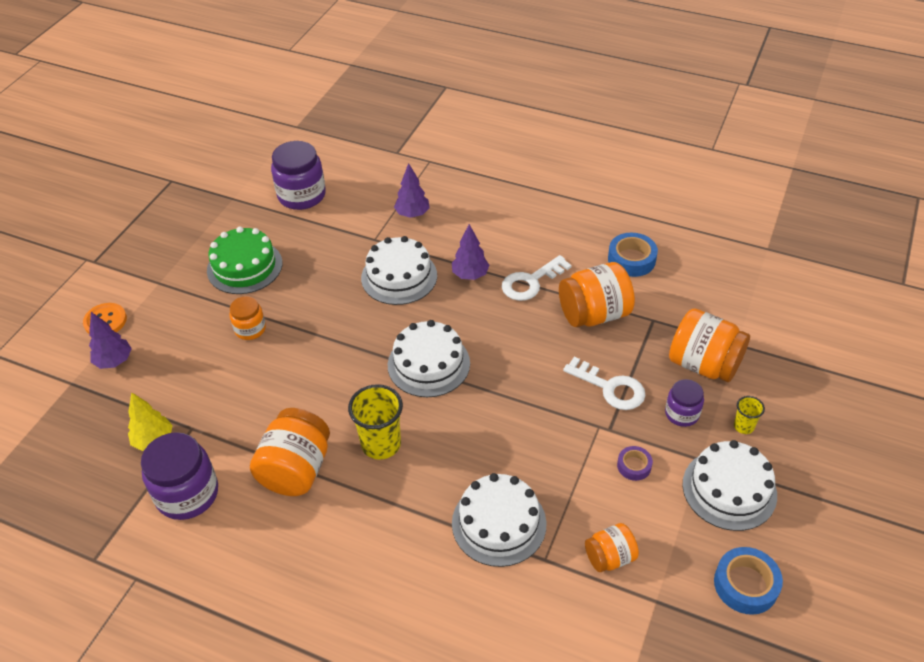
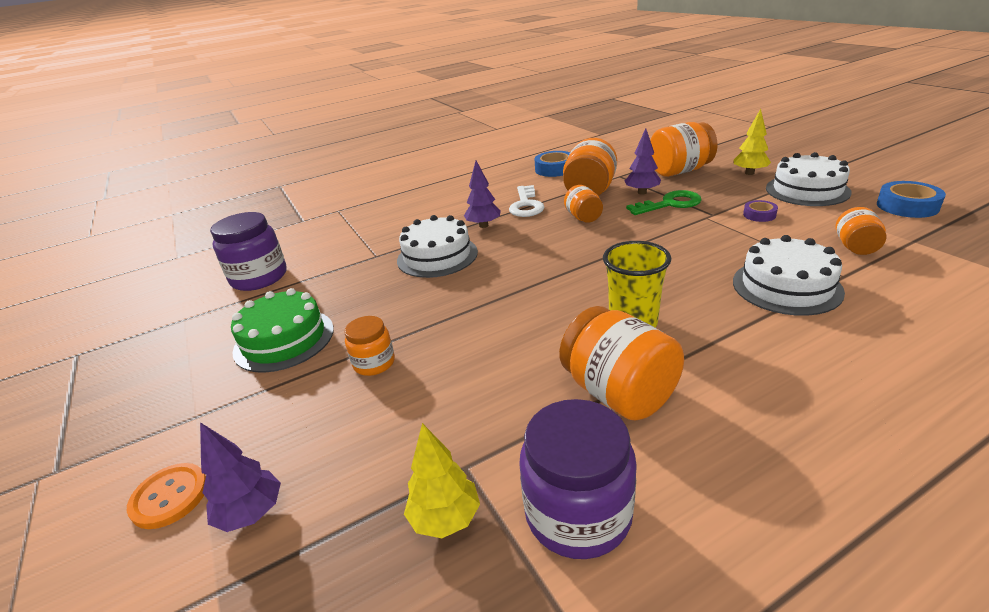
camera: 50 degrees left, 15 degrees down
(412, 214) = (379, 231): purple tree -> purple tree (642, 192)
(428, 364) = (558, 270): white cake -> none
(534, 336) = (583, 218): none -> orange jar
(610, 388) = (670, 204): white key -> green key
(682, 413) = (720, 188): purple jar -> none
(743, 426) = (749, 173): yellow cup -> yellow tree

